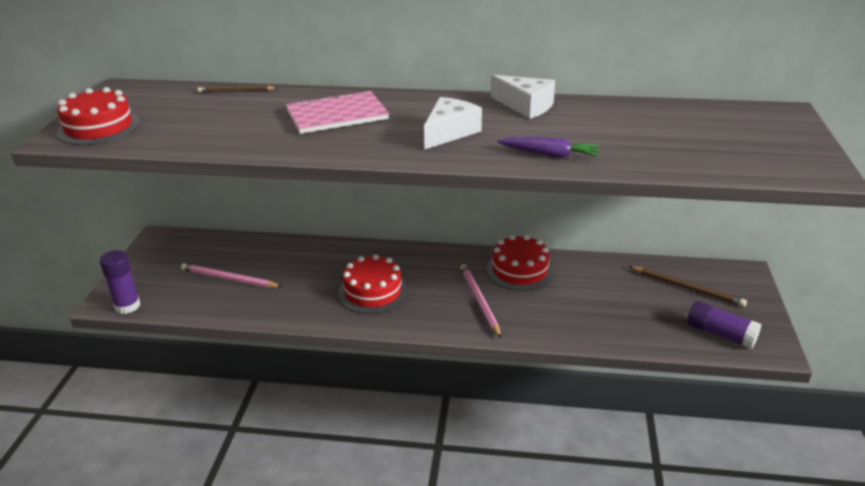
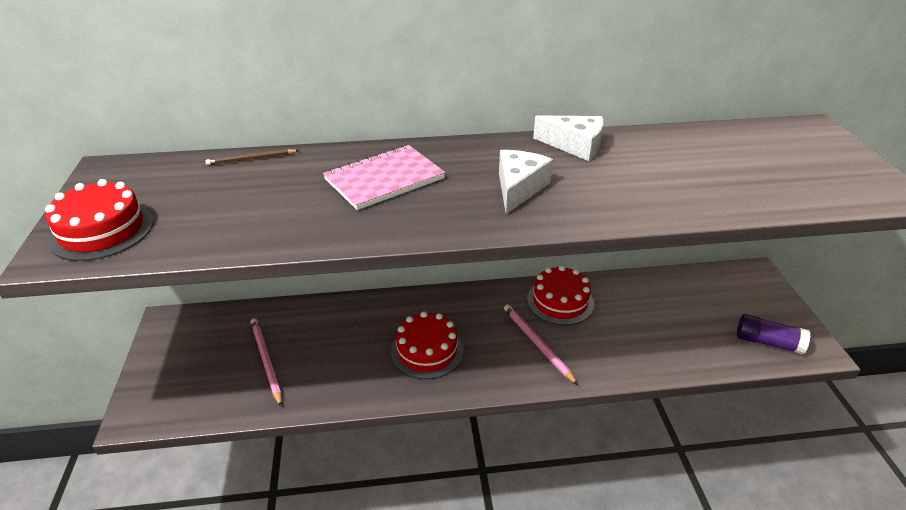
camera: 15 degrees left, 5 degrees up
(127, 306) = (160, 417): purple glue stick -> none
(229, 279) = (266, 361): pink pencil -> pink pencil turned 60 degrees clockwise
(549, 155) = (637, 204): purple carrot -> none
(687, 288) = (717, 297): brown pencil -> none

